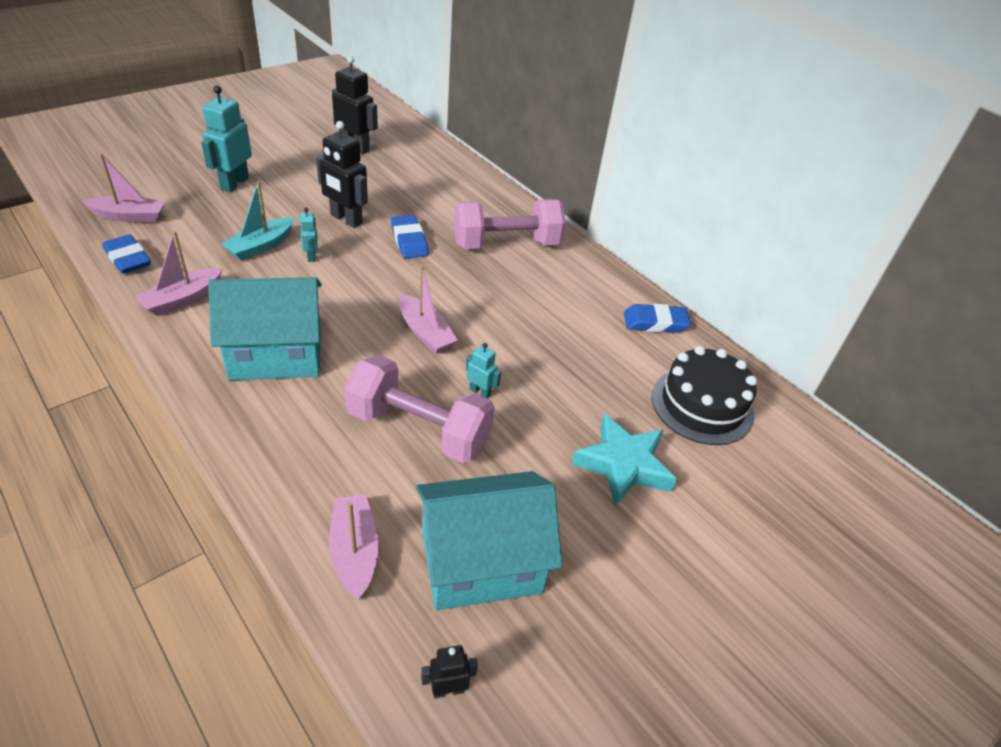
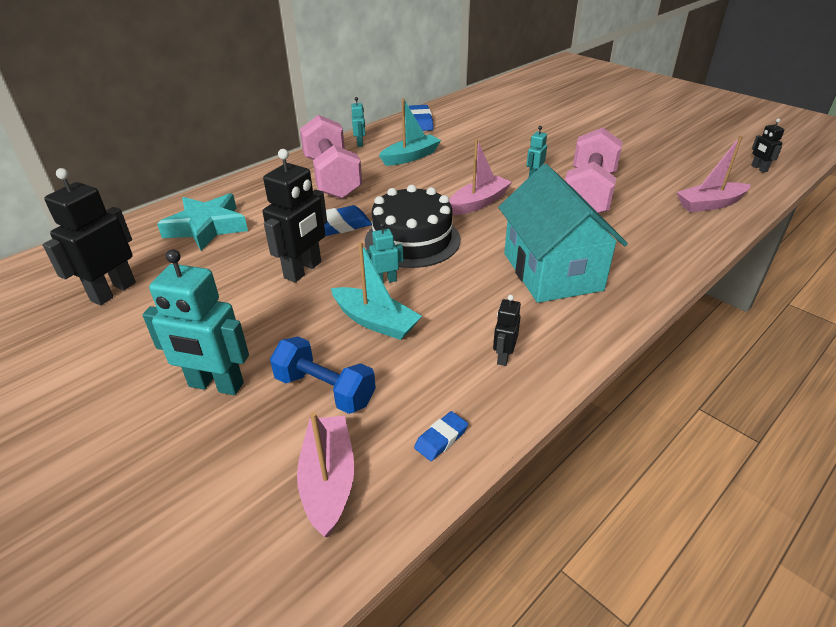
camera: 90 degrees left, 5 degrees down
(128, 258) = (441, 439): blue eraser -> blue eraser, size x0.57
(182, 299) = (503, 356): pink boat -> black robot
(203, 220) = (325, 390): none -> blue dumbbell
(481, 562) = (675, 166): turquoise house -> none
(548, 300) = (410, 157): none -> turquoise boat
(589, 268) = (360, 143): none -> turquoise robot
(623, 465) = (565, 131): turquoise star -> turquoise star (207, 227)
(702, 405) = (497, 111): black cake -> black cake (412, 240)

